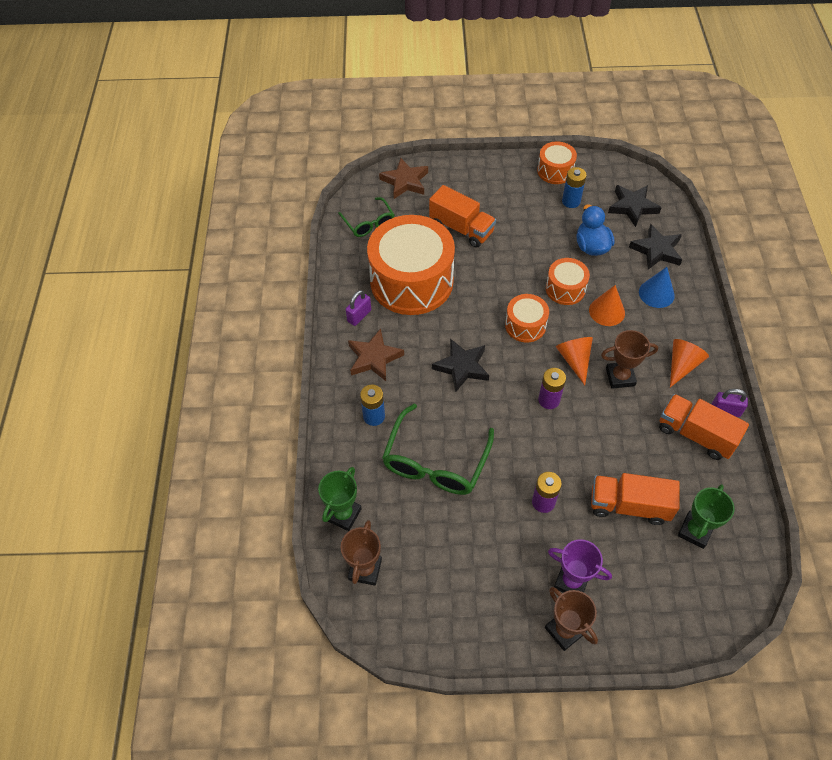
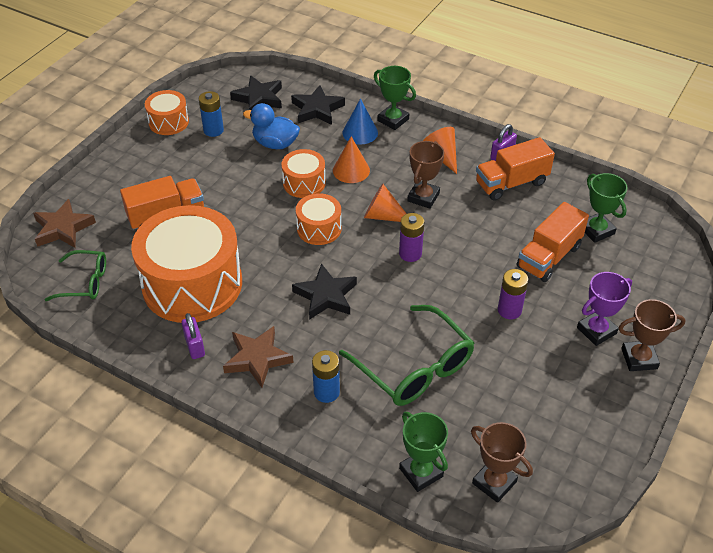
camera: 60 degrees left, 10 degrees down
(694, 308) = (393, 120): none -> green trophy

